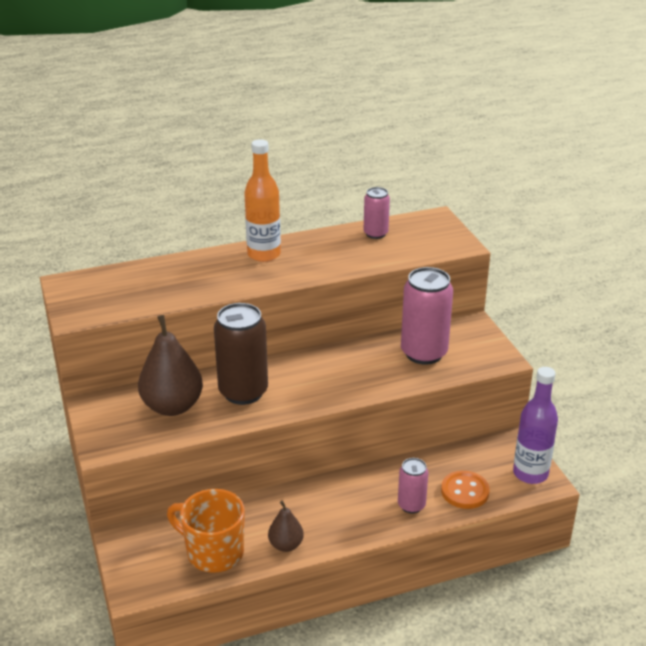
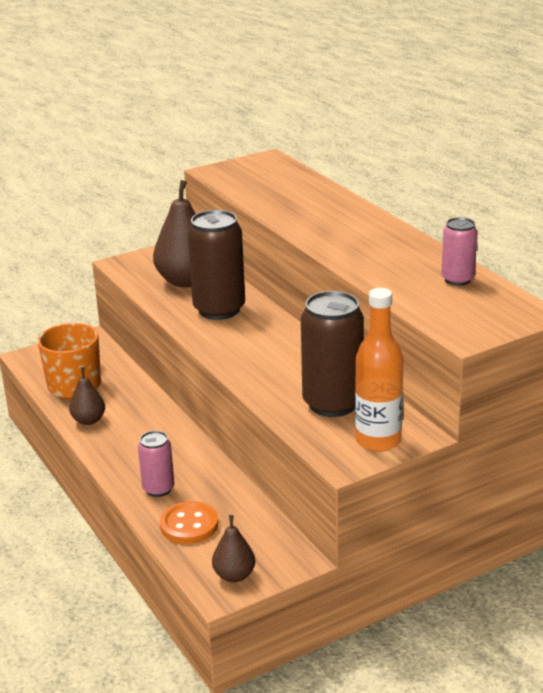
camera: 80 degrees right, 5 degrees down
(264, 254) = (368, 227): orange bottle -> orange bottle (378, 441)
(424, 353) = (332, 404): pink can -> brown can
(530, 473) = (234, 575): purple bottle -> brown pear

